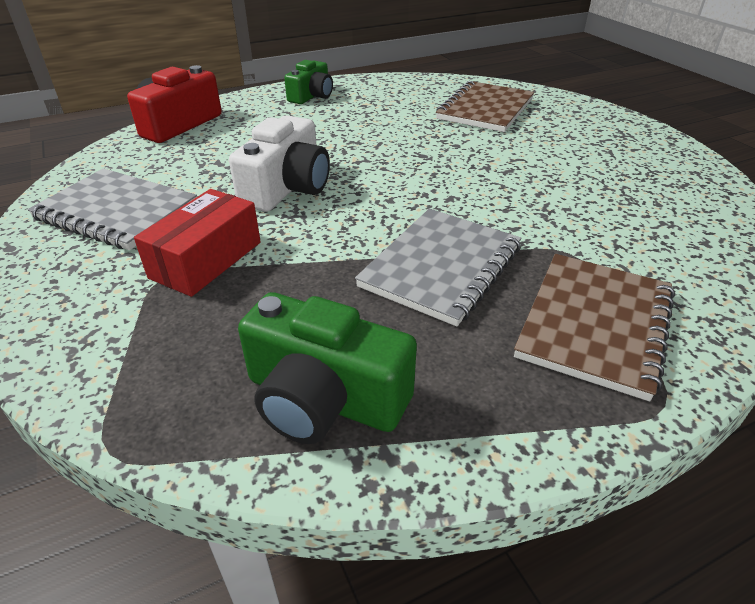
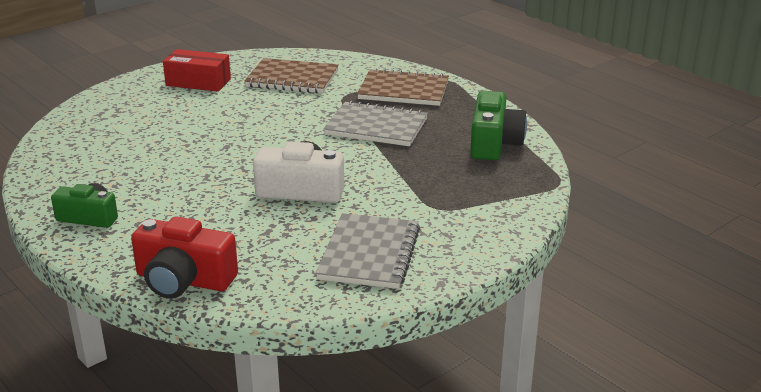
camera: 105 degrees left, 10 degrees down
(206, 260) = (410, 198): red box -> red box (198, 82)
(485, 109) = (122, 128): brown notebook -> brown notebook (292, 79)

